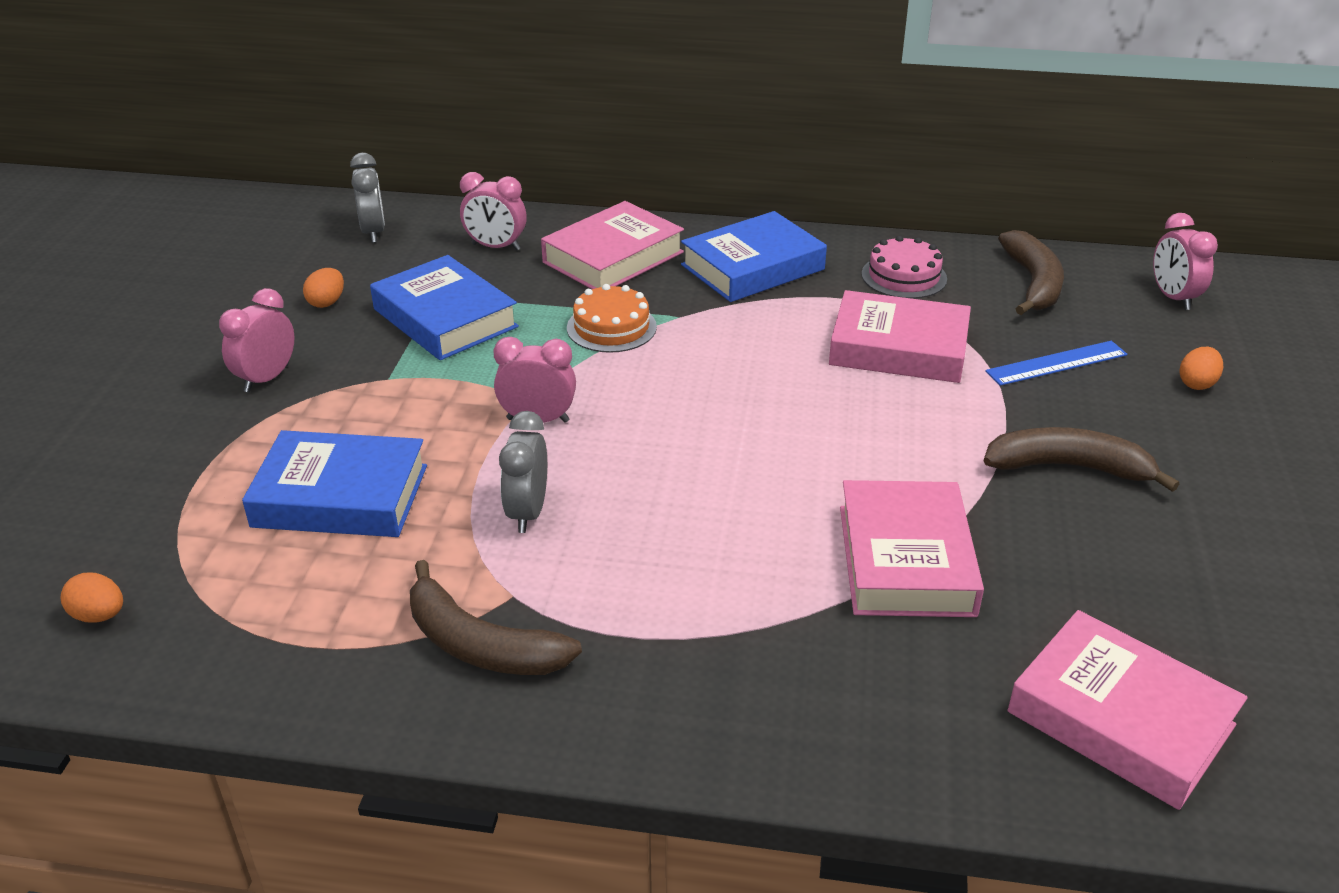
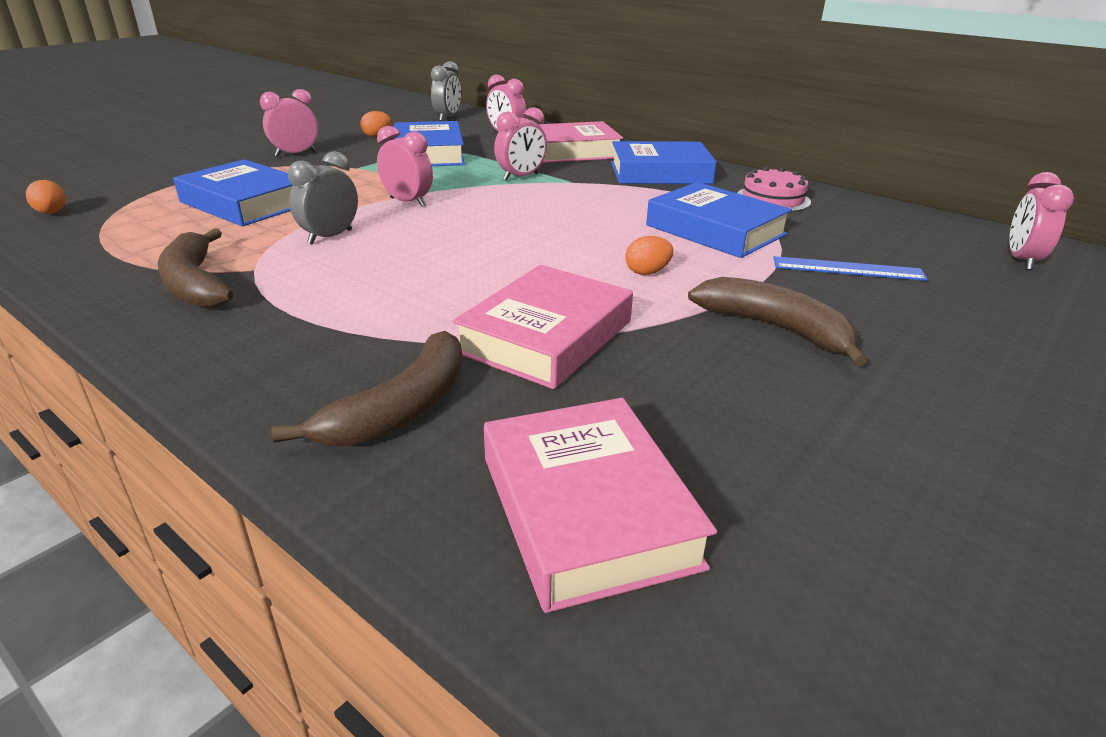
camera: 30 degrees right, 5 degrees down
(611, 327) = (521, 177): orange cake -> pink clock
(898, 348) = (715, 230): pink book -> blue book
(1033, 283) = (885, 225): brown banana -> brown banana (400, 409)
(1196, 383) = (983, 314): orange egg -> orange egg (647, 272)

